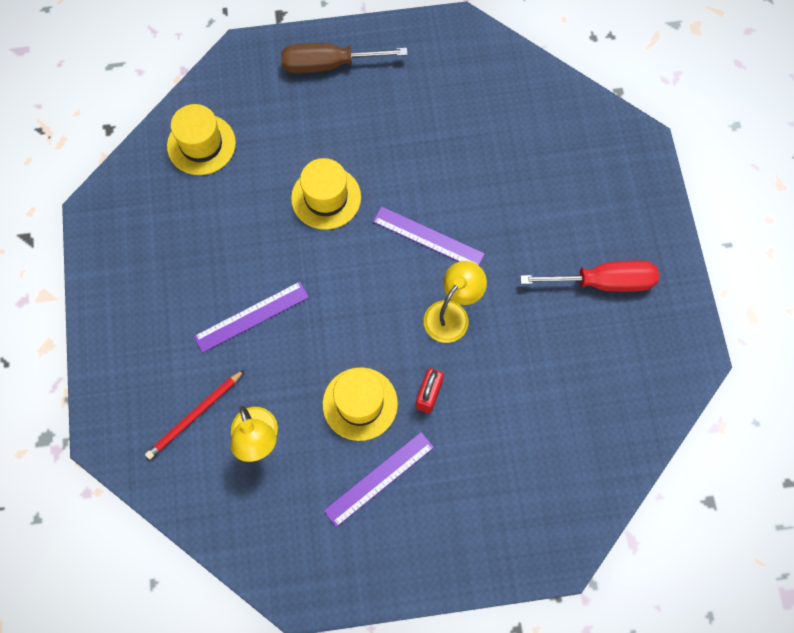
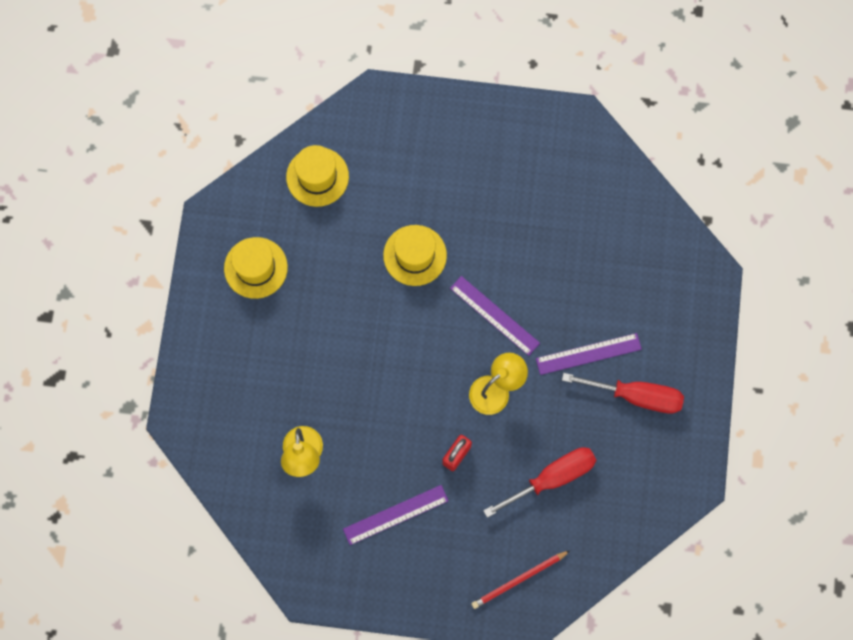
camera: 15 degrees right, 5 degrees up
(194, 416) = (256, 421): red pencil -> red pencil (518, 580)
(251, 316) = (324, 347): purple ruler -> purple ruler (588, 354)
(328, 64) = (449, 127): brown screwdriver -> none
(360, 404) = (396, 447): yellow hat -> yellow hat (255, 268)
(541, 392) = (552, 478): none -> red screwdriver

